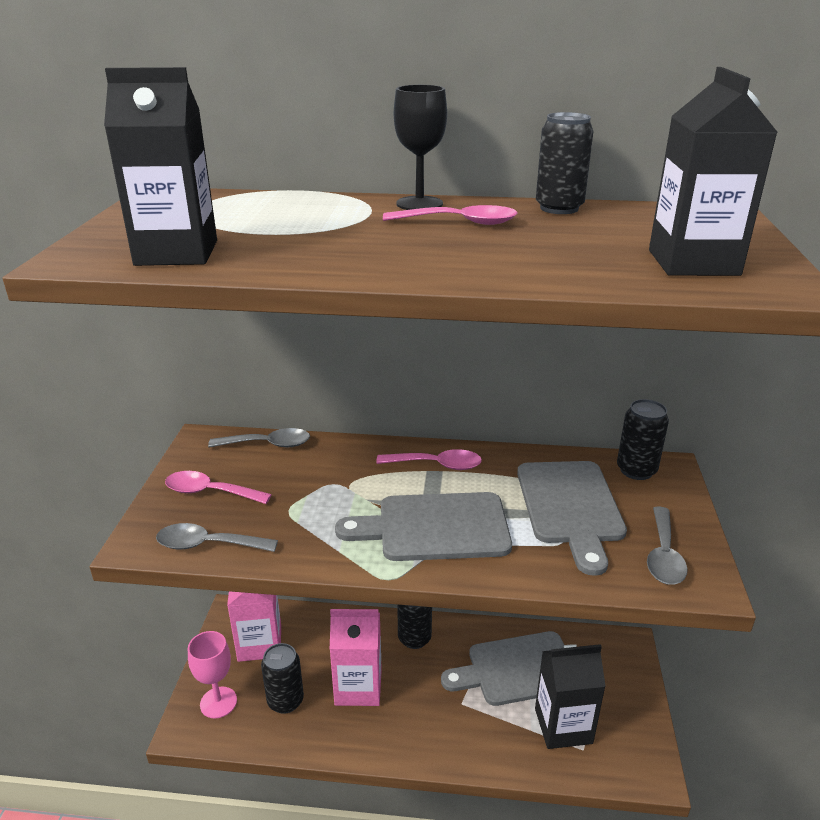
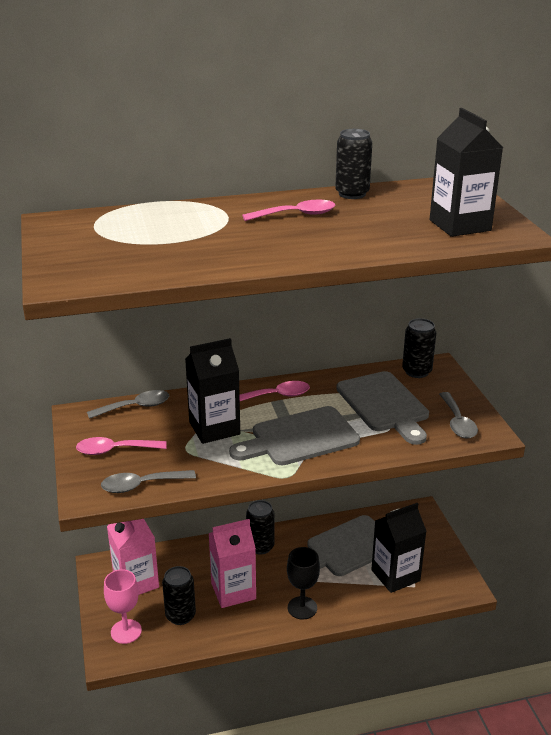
camera: 20 degrees left, 0 degrees up
(177, 253) = (127, 267): black carton -> black carton (214, 428)
(419, 204) = (255, 203): black goblet -> black goblet (302, 608)

